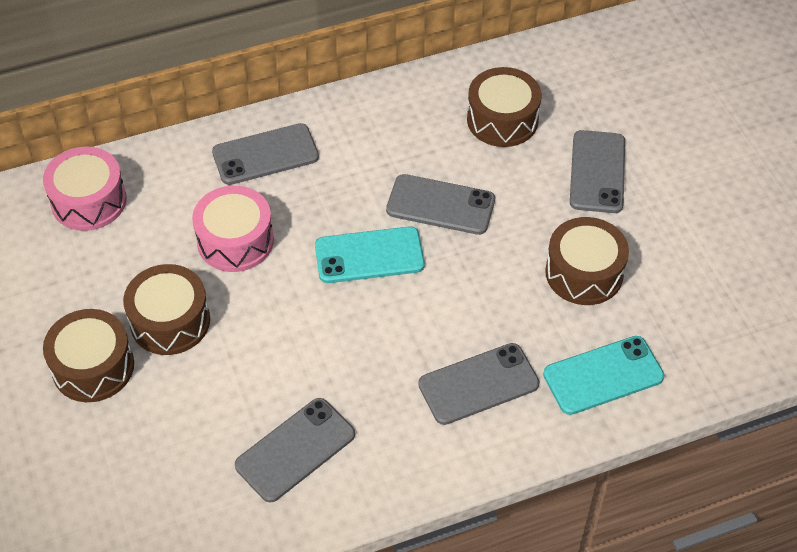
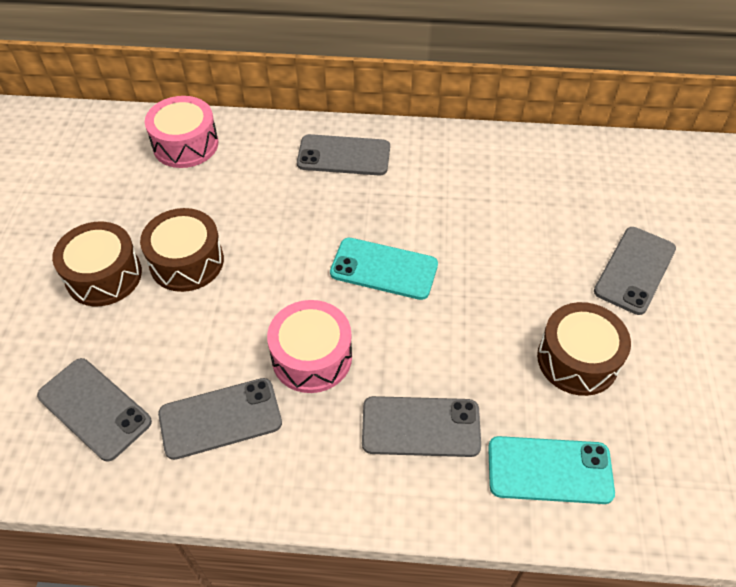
camera: 25 degrees right, 0 degrees up
(235, 241) = (279, 215): pink drum -> pink drum (312, 357)
(440, 205) = (471, 248): grey phone -> grey phone (94, 408)
(502, 119) = (565, 194): brown drum -> none

